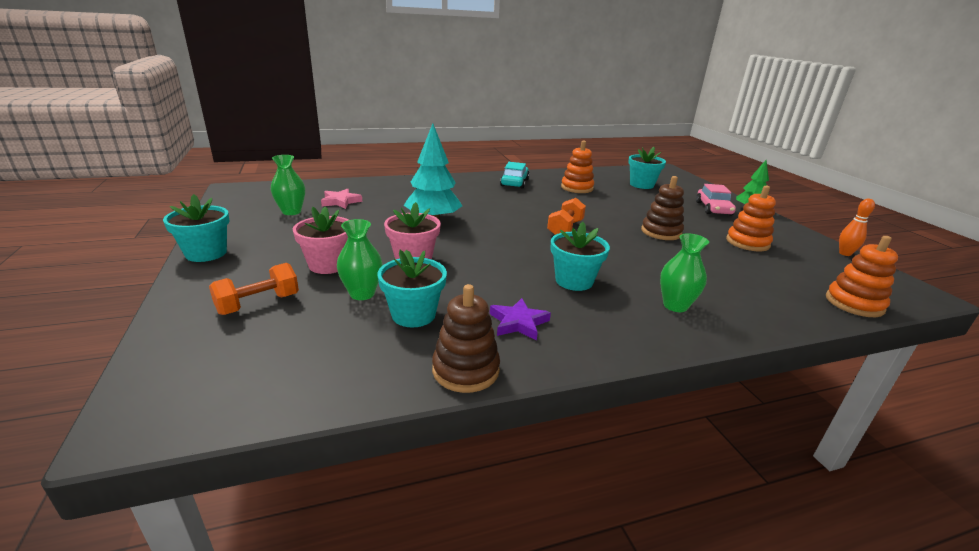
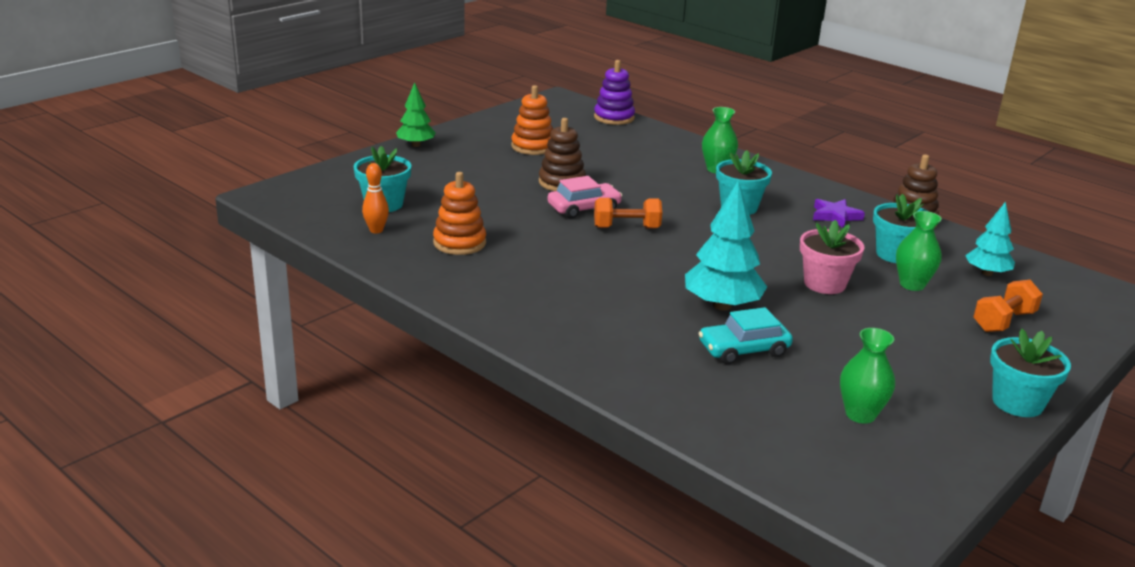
camera: 120 degrees left, 0 degrees up
(258, 304) = (1003, 321): orange dumbbell -> orange dumbbell turned 60 degrees counterclockwise
(318, 348) = (986, 273): none -> turquoise tree
(328, 265) = (907, 321): pink flower pot -> none
(341, 201) = (773, 395): pink star -> none
(514, 182) = (495, 290): turquoise car -> turquoise car (743, 350)
(713, 209) = (438, 161): pink car -> pink car (584, 208)
(845, 253) = (503, 113): orange bowling pin -> orange bowling pin (376, 230)
(854, 303) = (614, 117): orange stacking toy -> purple stacking toy

